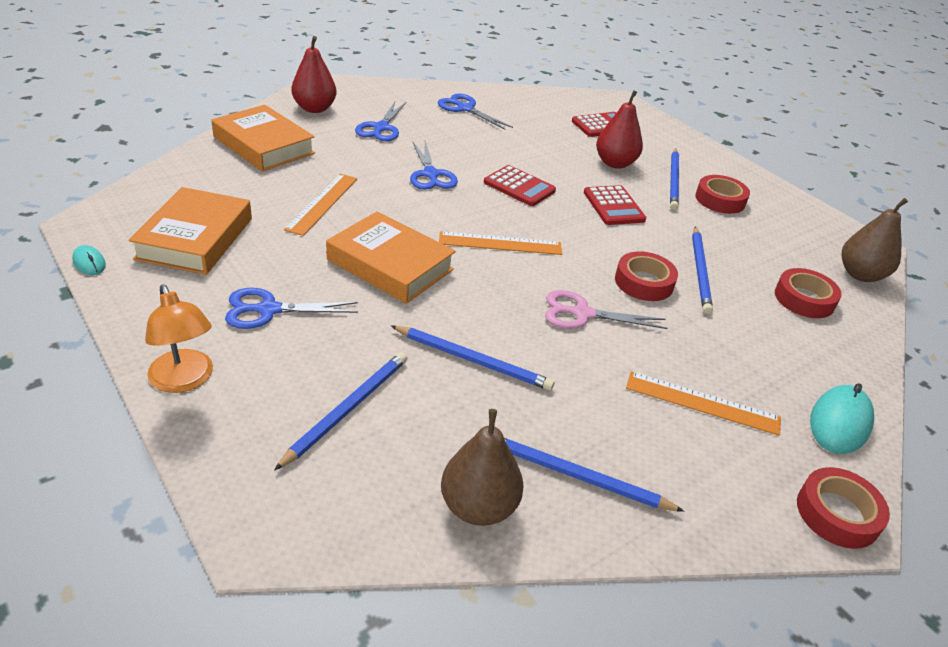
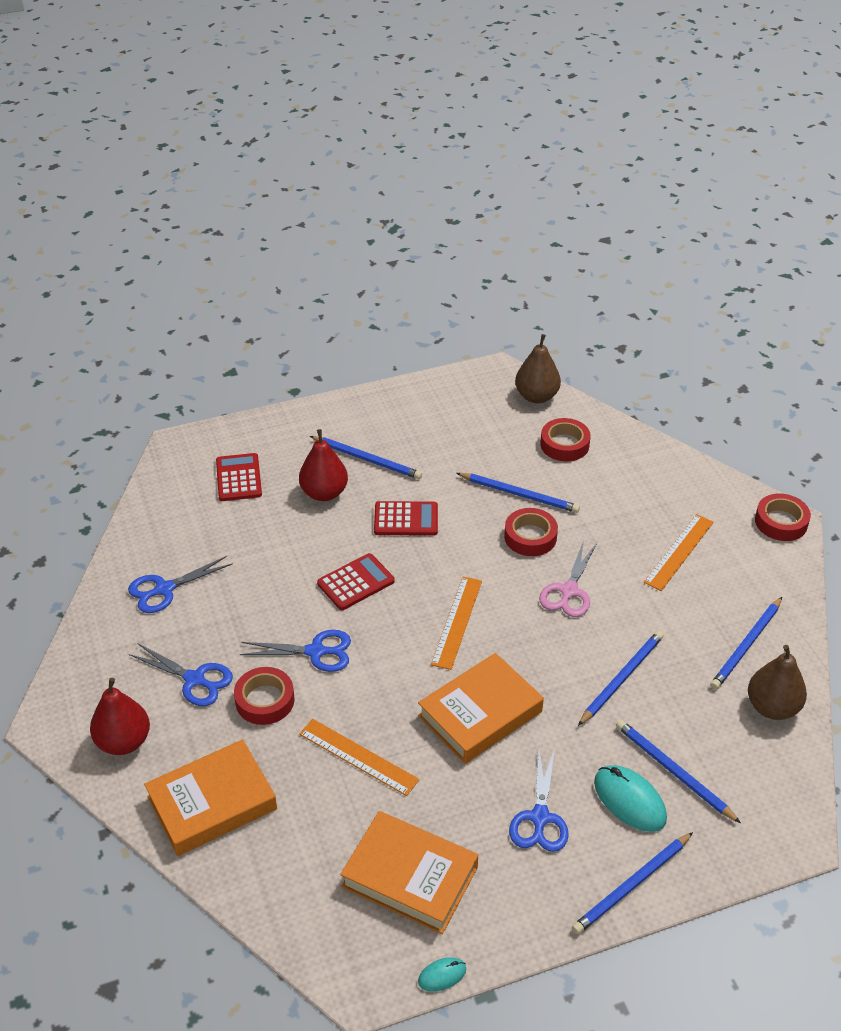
camera: 70 degrees left, 5 degrees up
(185, 380) = (631, 885): orange lamp -> blue pencil
(720, 200) = (408, 439): red tape -> red tape (265, 700)
(839, 422) = (702, 485): turquoise mouse -> turquoise mouse (629, 800)

